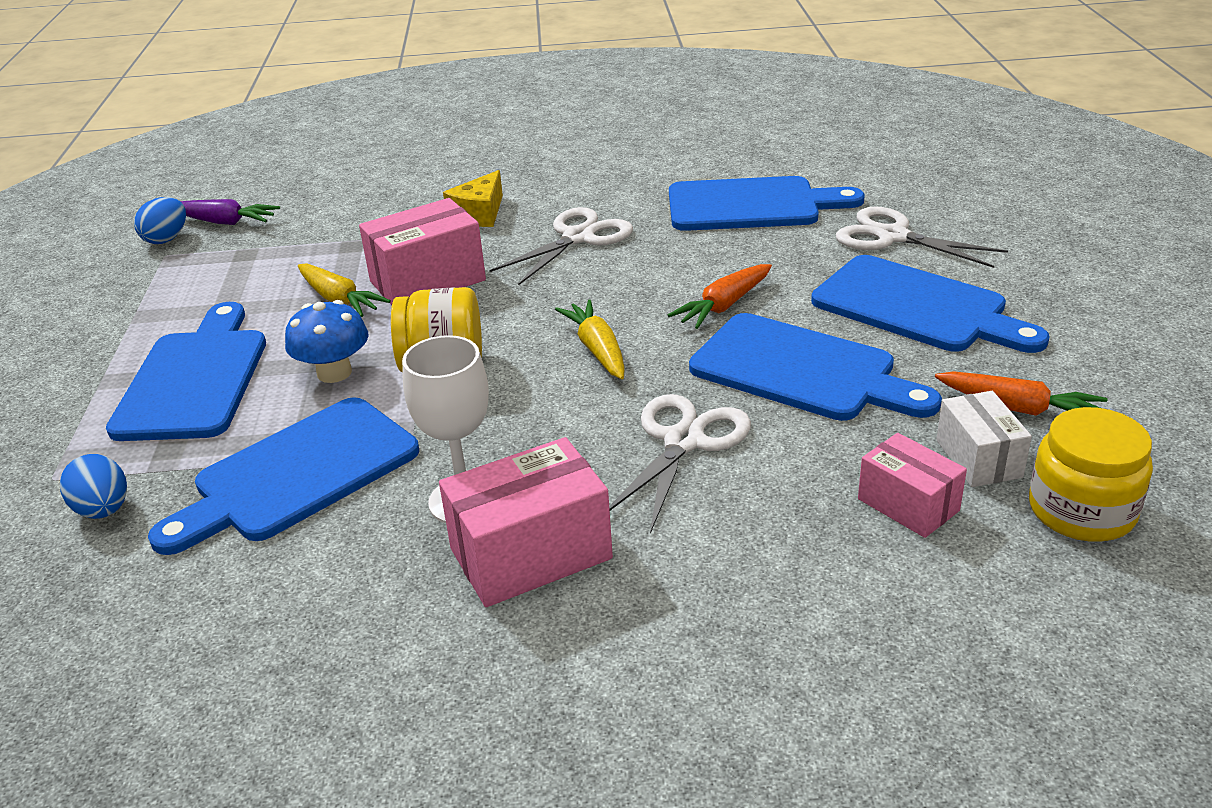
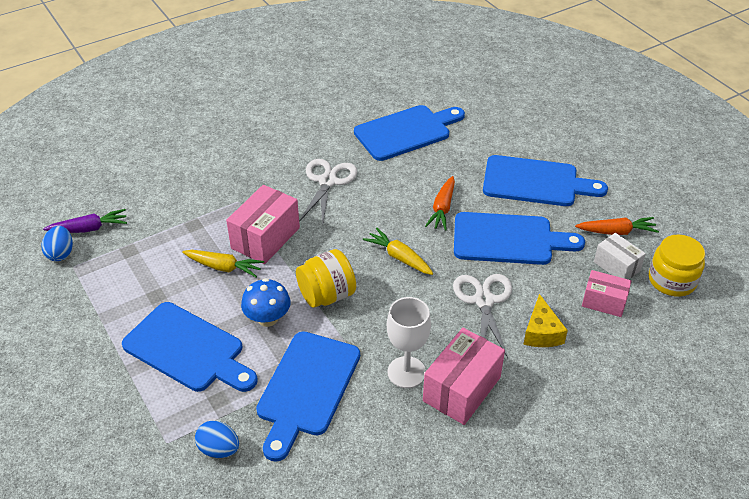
camera: 30 degrees left, 10 degrees up
(195, 379) = (188, 350): blue cutting board -> blue cutting board turned 150 degrees clockwise
(479, 214) = (253, 178): yellow cheese -> yellow cheese (541, 332)
(892, 236) = (494, 136): white scissors -> none

